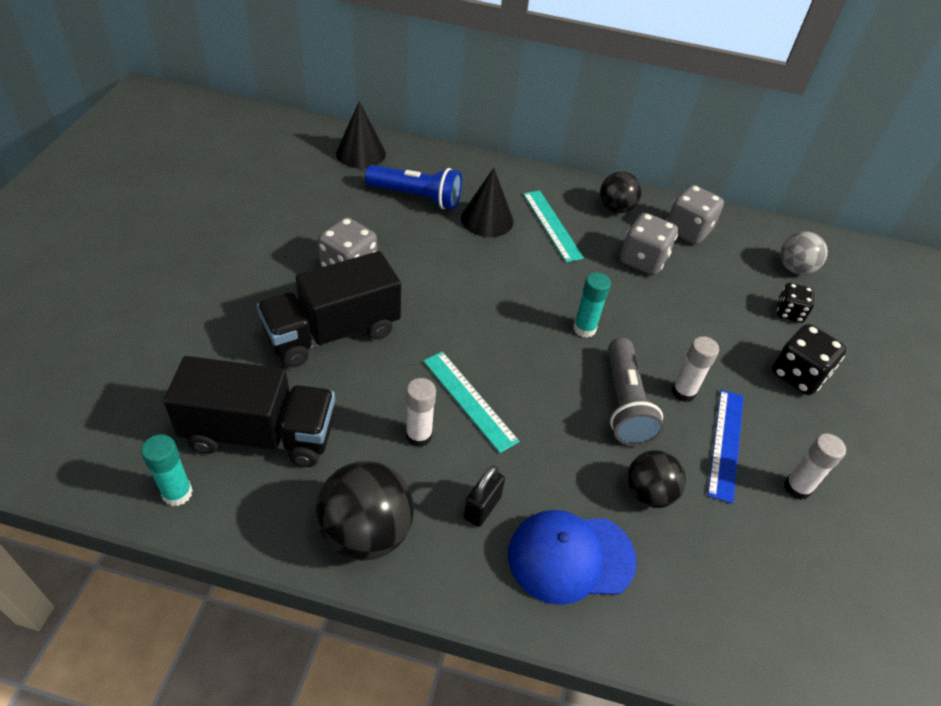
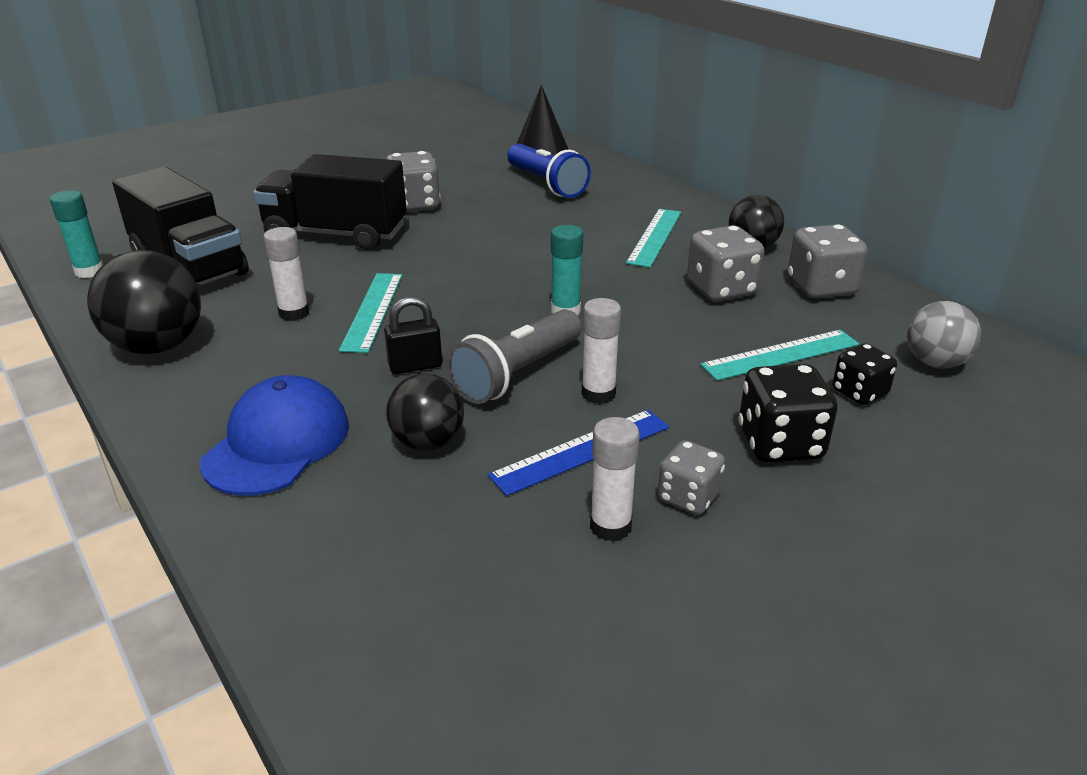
camera: 45 degrees right, 15 degrees down
(482, 507) = (264, 375): black padlock -> black padlock (415, 366)
(487, 219) = (591, 214): black cone -> none
(570, 557) = (277, 443): blue cap -> blue cap turned 75 degrees clockwise
(728, 303) = (781, 355): none -> turquoise ruler
(804, 442) = (688, 497): none -> grey dice

